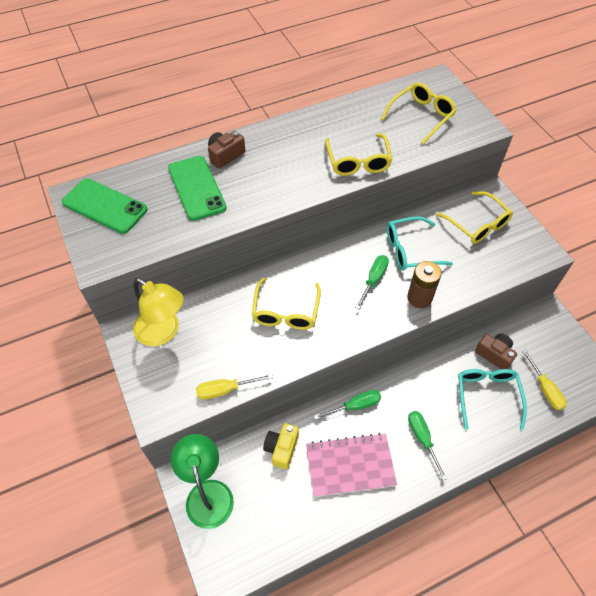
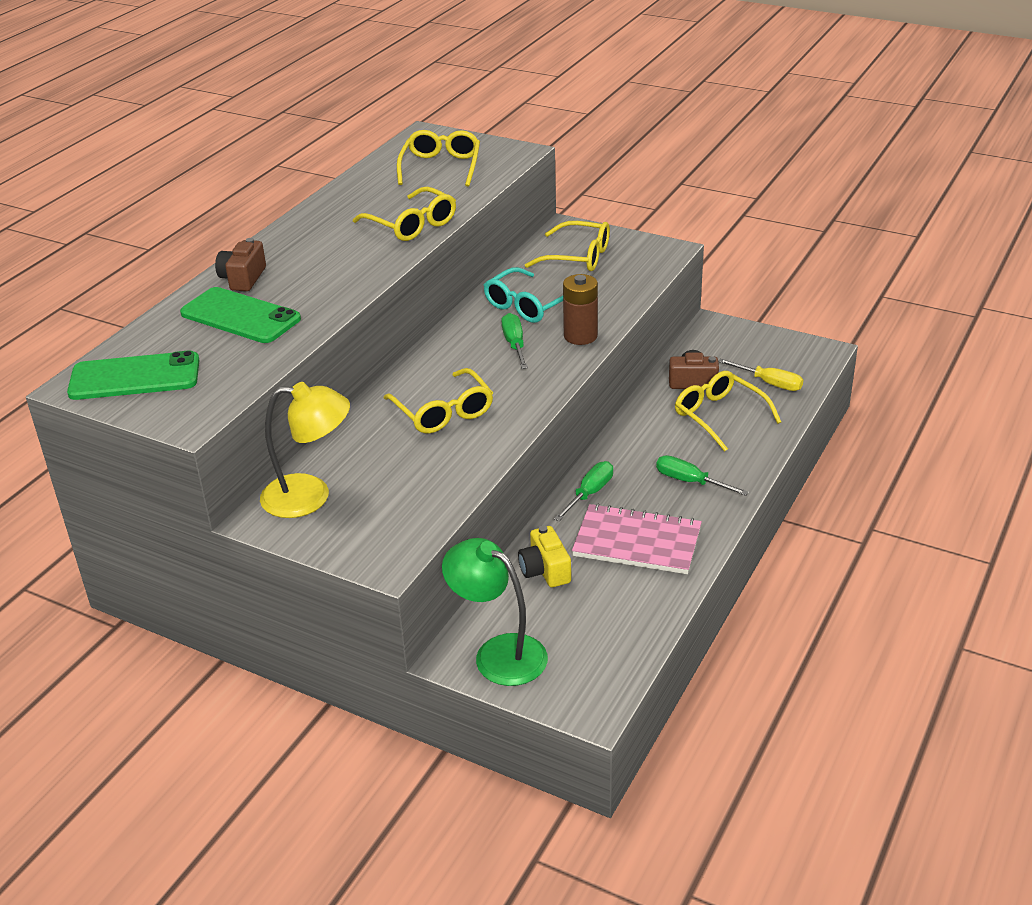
camera: 35 degrees left, 20 degrees down
(225, 390) = (446, 503): yellow screwdriver -> none
(350, 465) = (637, 542): pink notebook -> pink notebook turned 60 degrees clockwise
(487, 396) = (720, 416): turquoise glasses -> yellow glasses

